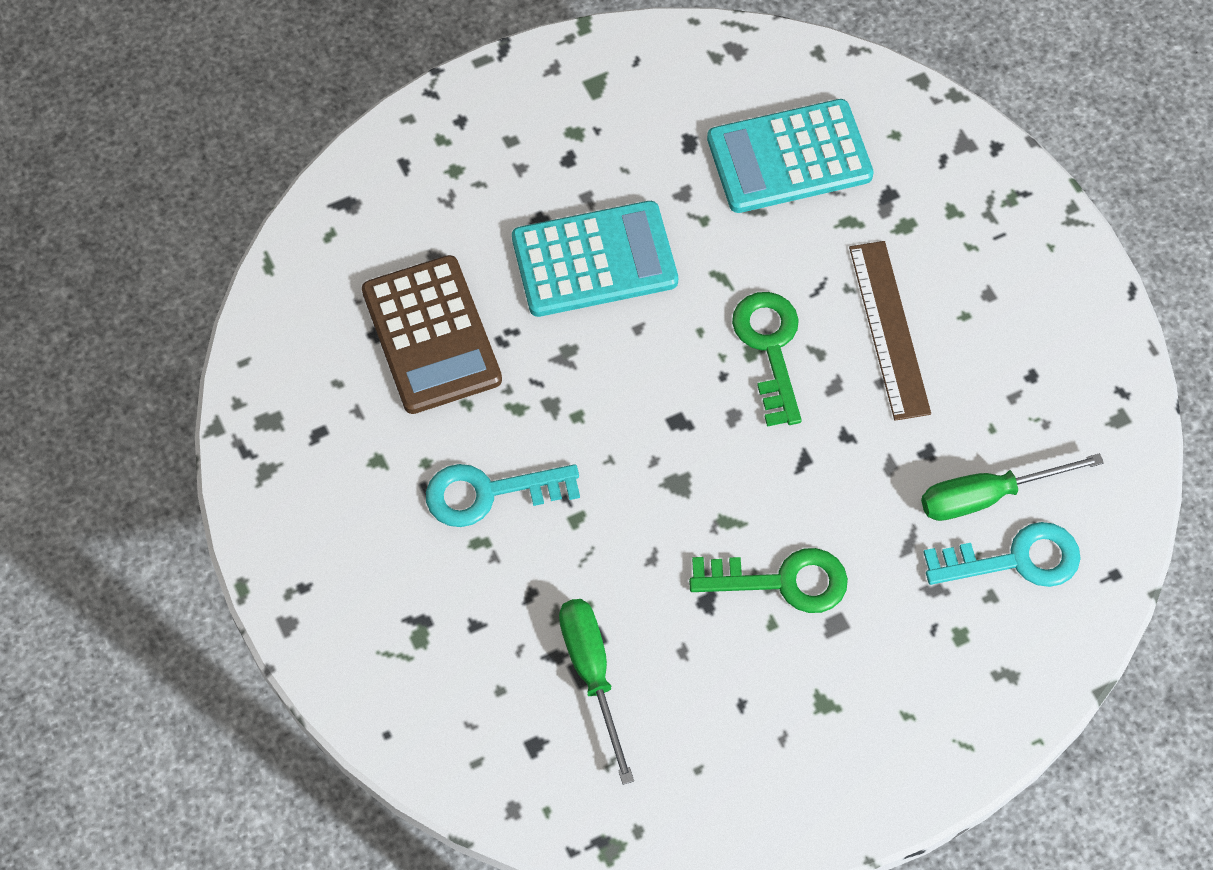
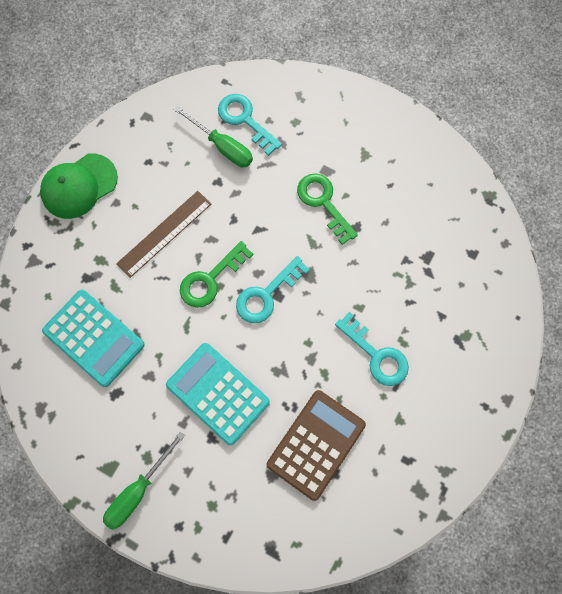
camera: 125 degrees left, 10 degrees up
(592, 674) = (424, 251): green screwdriver -> green screwdriver (138, 490)
(690, 407) = (266, 294): none -> turquoise key
(1051, 260) = (79, 186): none -> green cap

